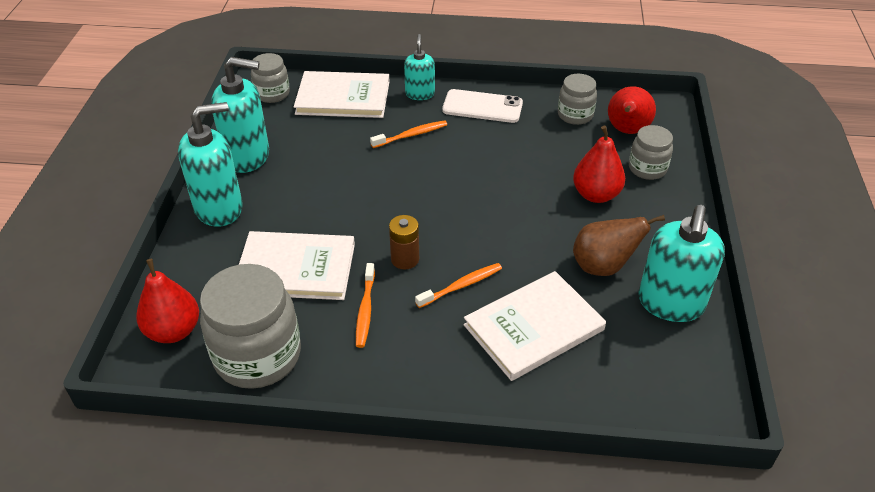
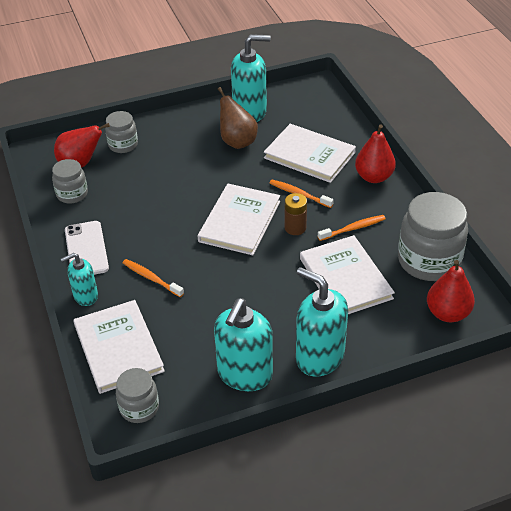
camera: 115 degrees left, 0 degrees up
(247, 156) = (244, 374): turquoise soap dispenser -> turquoise soap dispenser turned 135 degrees counterclockwise
(448, 218) = (240, 221): none -> white book
(596, 195) = (167, 161): red pear -> red pear (374, 177)

